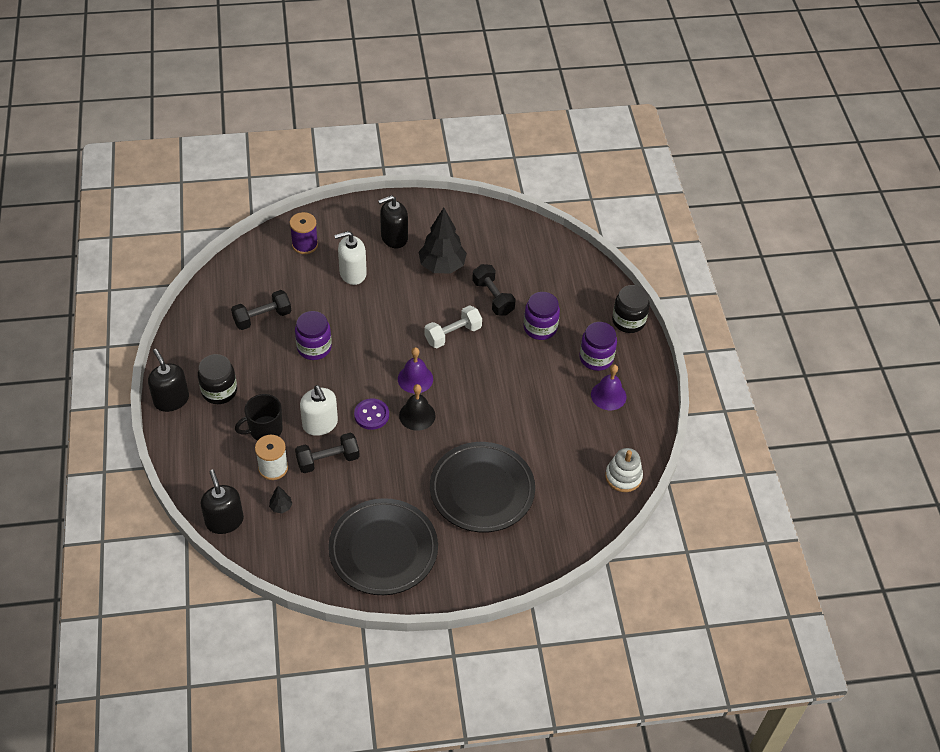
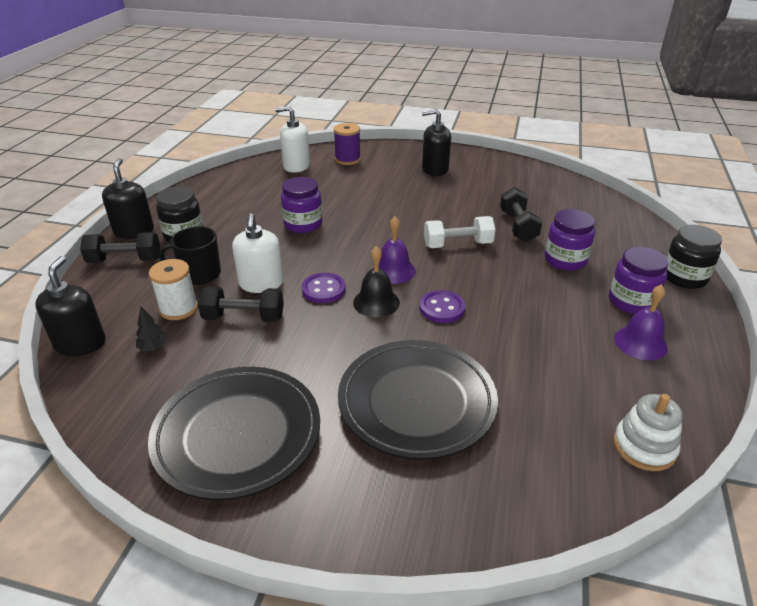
camera: 25 degrees right, 15 degrees down
(262, 317) = (271, 195): black dumbbell -> black dumbbell (125, 260)
(352, 273) = (379, 183): white soap dispenser -> white soap dispenser (296, 166)
(442, 266) = (473, 195): black tree -> none
(466, 406) = (442, 308): none -> purple button

